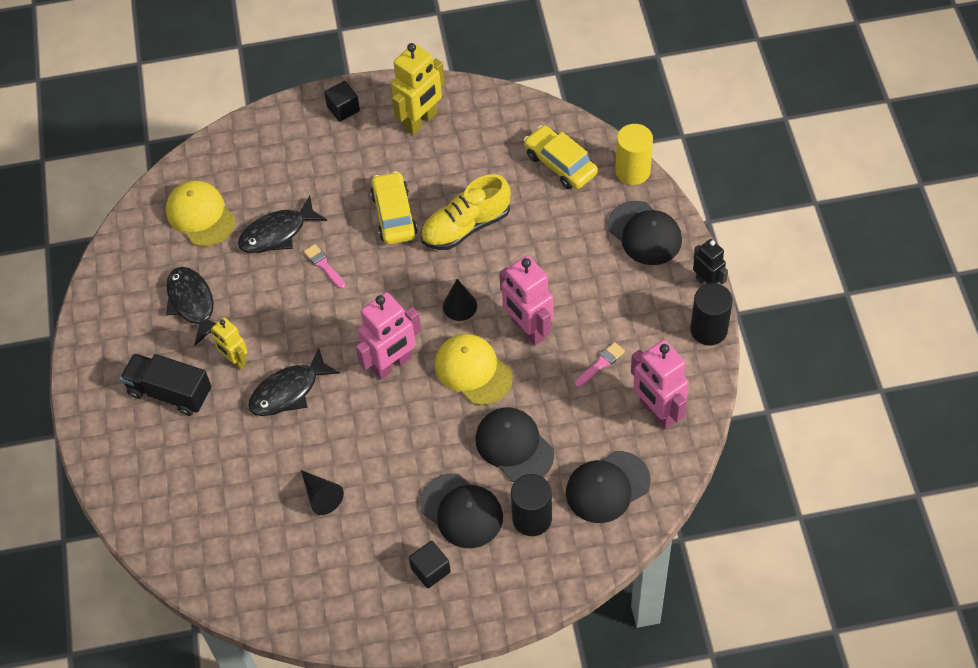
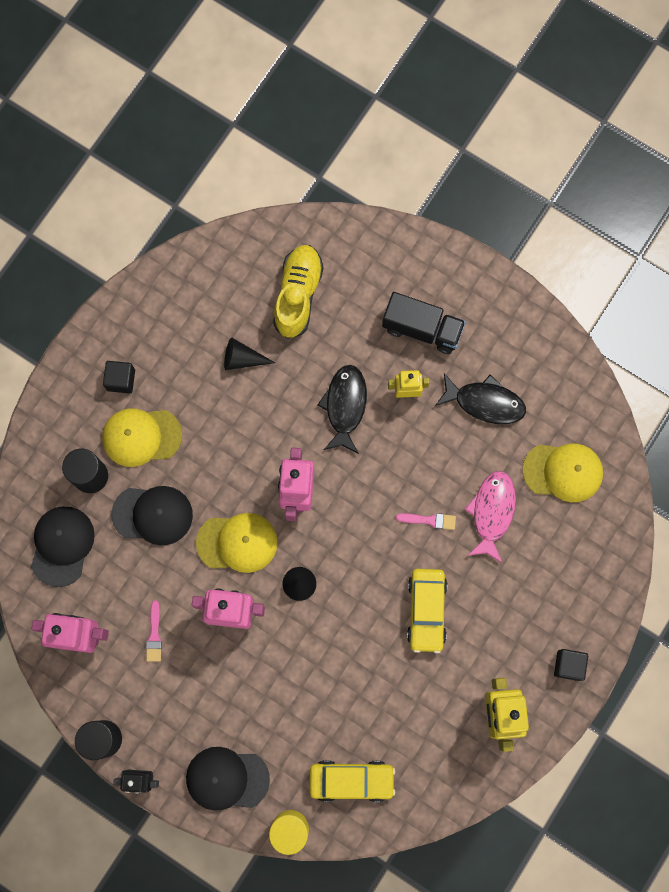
camera: 130 degrees right, 20 degrees up
(170, 392) = (422, 329): black truck -> black truck turned 45 degrees clockwise
(277, 233) = (492, 512): black fish -> pink fish
(394, 215) = (426, 611): yellow car -> yellow car turned 60 degrees clockwise
(461, 511) = (141, 436): black cap -> yellow cap
(466, 227) = (363, 653): yellow shoe -> yellow shoe (298, 295)

